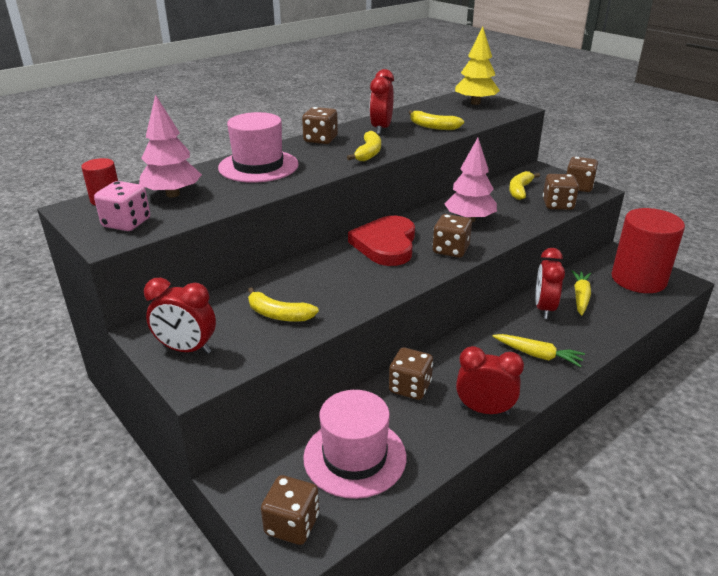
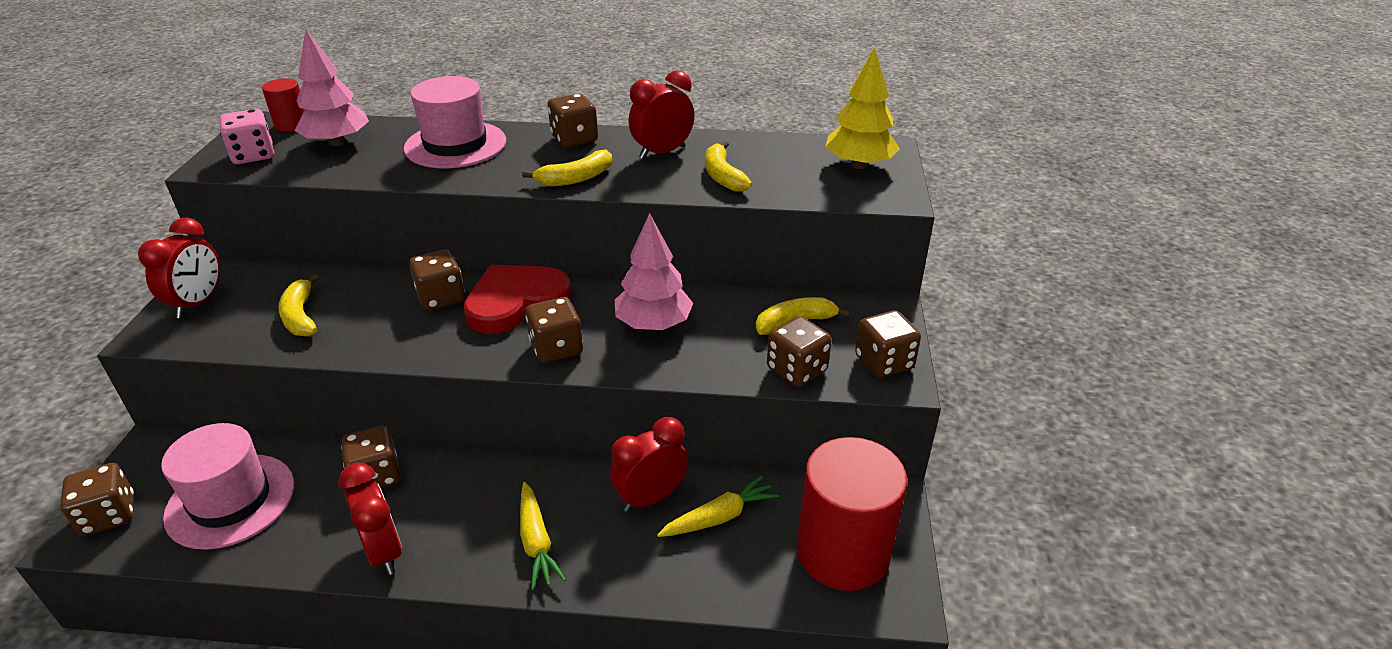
camera: 45 degrees right, 5 degrees up
(186, 349) = (198, 303): red clock -> red clock turned 135 degrees counterclockwise
(342, 263) = (441, 297): none -> brown dice

